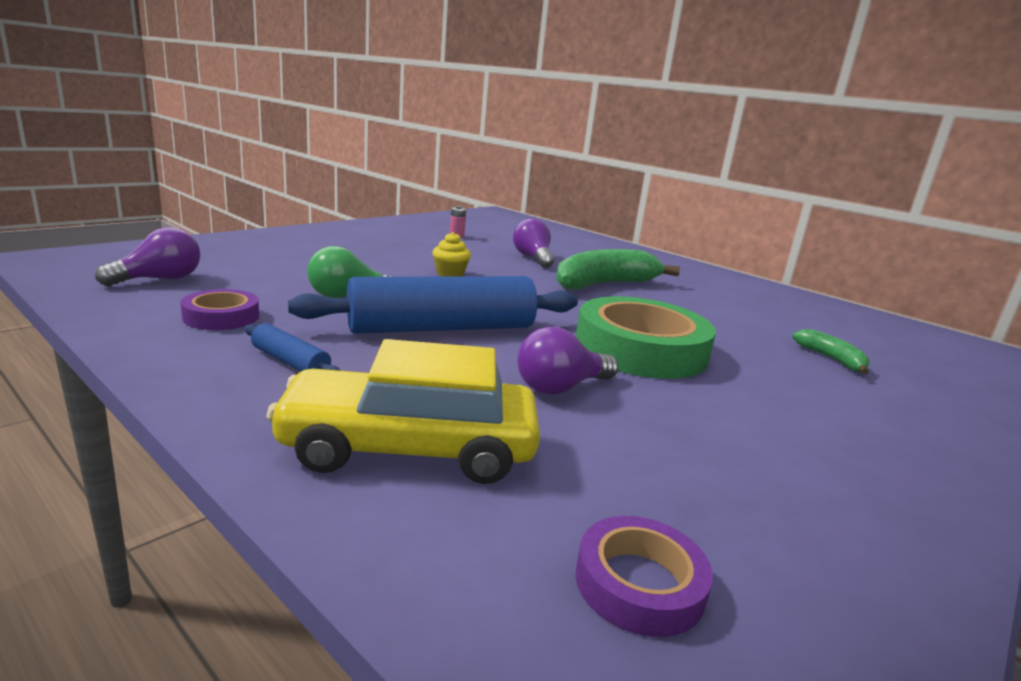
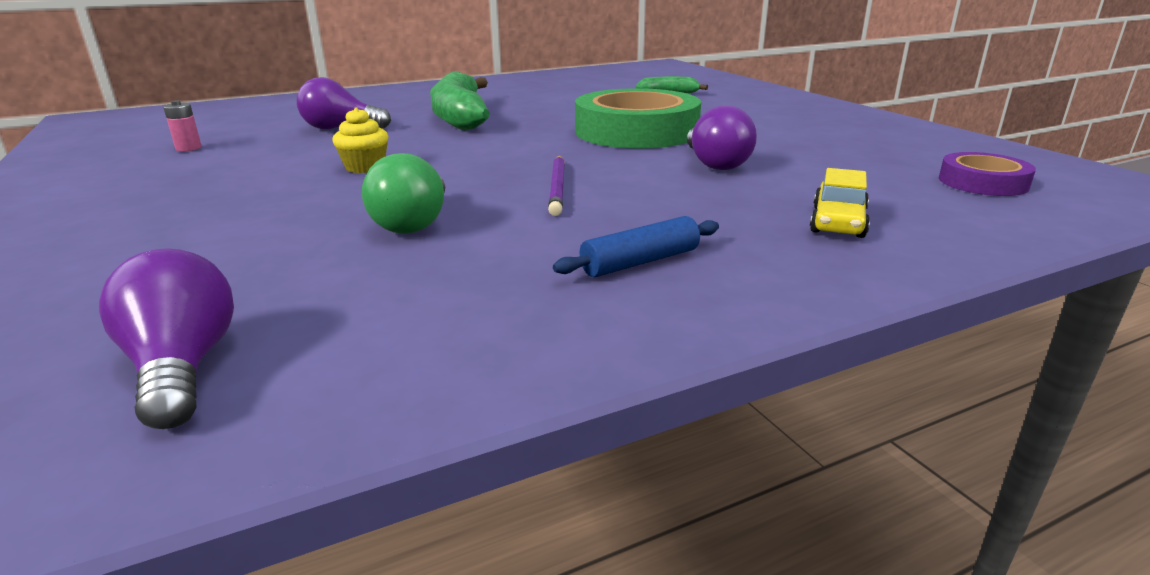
camera: 65 degrees left, 5 degrees up
(221, 316) = (450, 304): purple tape -> none
(409, 448) = (838, 222): yellow car -> yellow car, size x0.48
(441, 328) = (557, 188): blue rolling pin -> purple pencil

